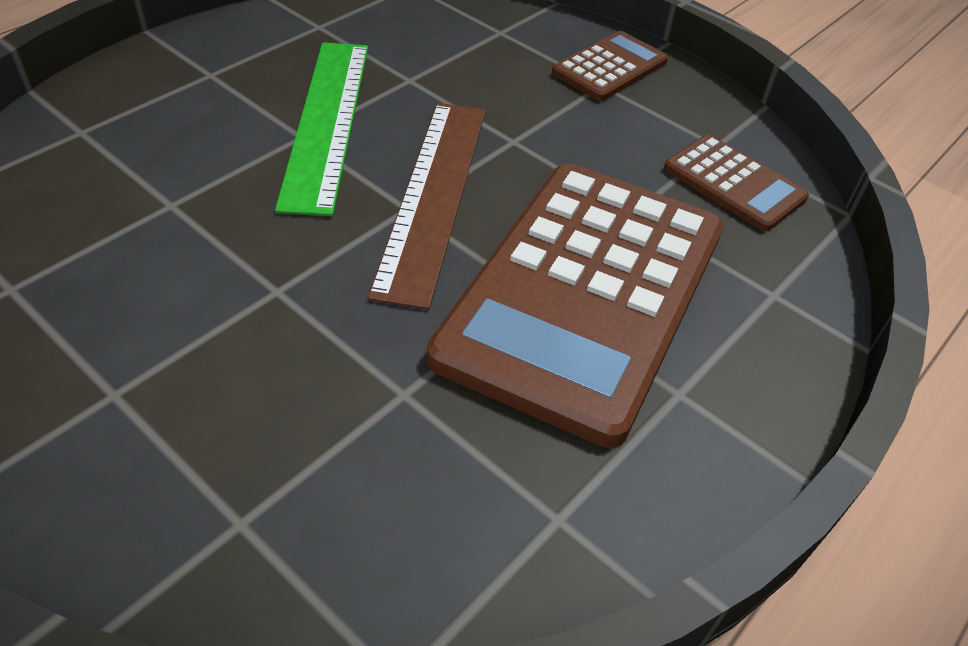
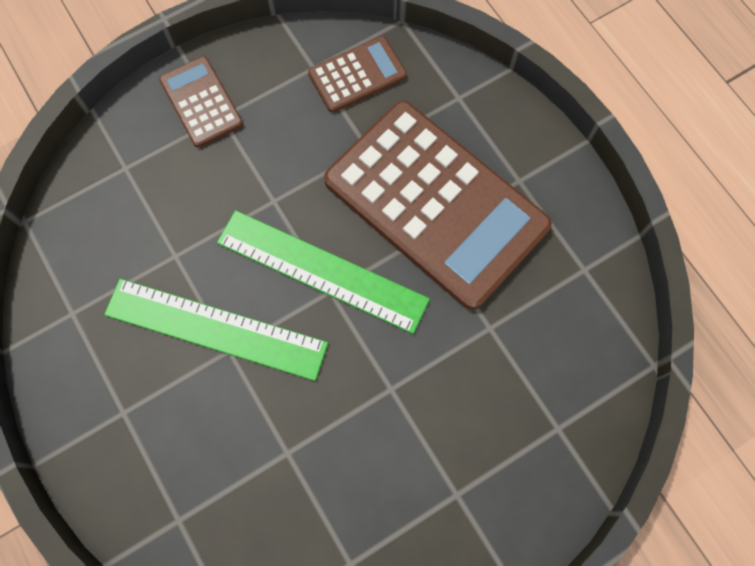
camera: 70 degrees left, 25 degrees up
(434, 195) = (322, 270): brown ruler -> green ruler

